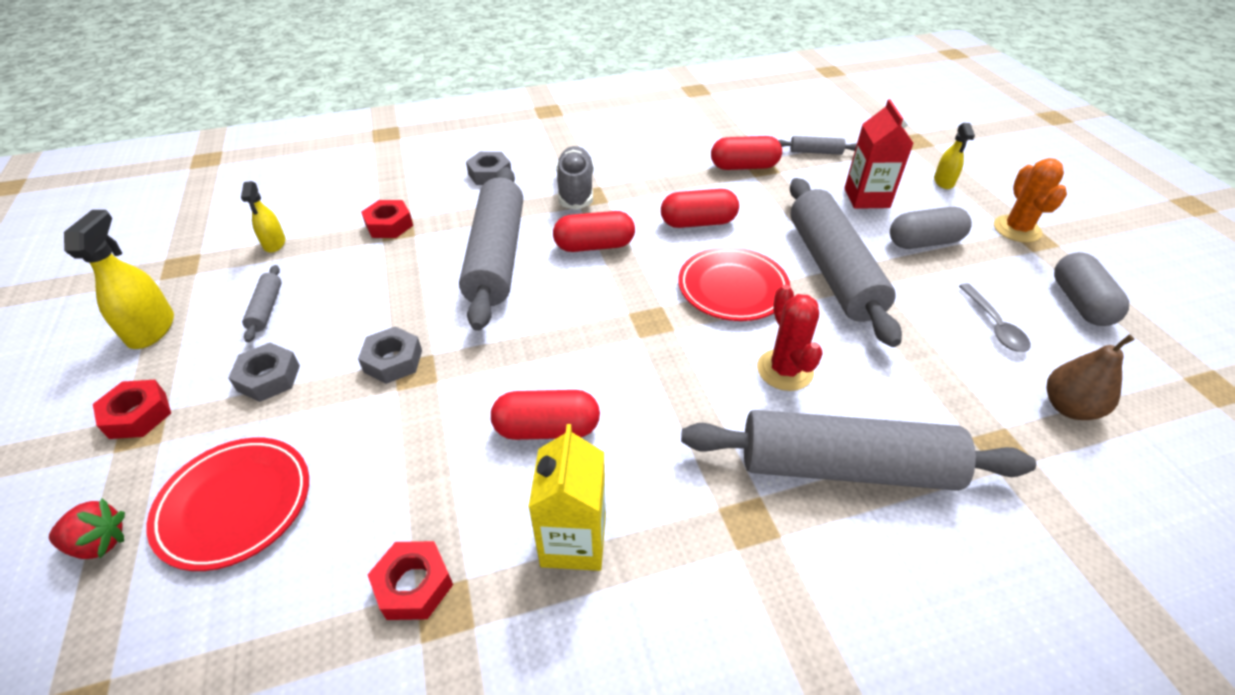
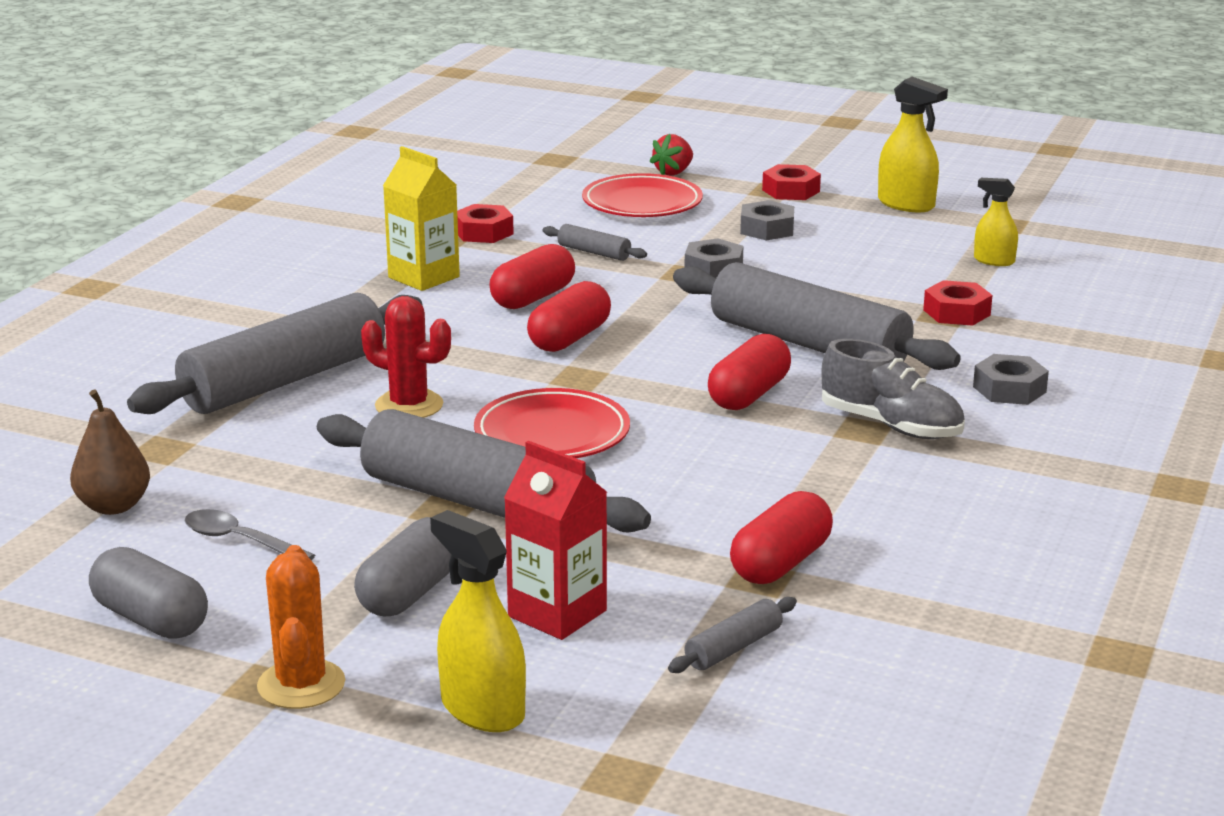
camera: 130 degrees right, 20 degrees down
(266, 309) = (873, 242): grey rolling pin -> grey rolling pin (594, 252)
(698, 222) = (698, 468): red capsule -> red capsule (569, 338)
(943, 182) = (482, 709): yellow spray bottle -> yellow spray bottle, size x1.59
(1017, 229) = (301, 685): orange cactus -> orange cactus turned 45 degrees clockwise

